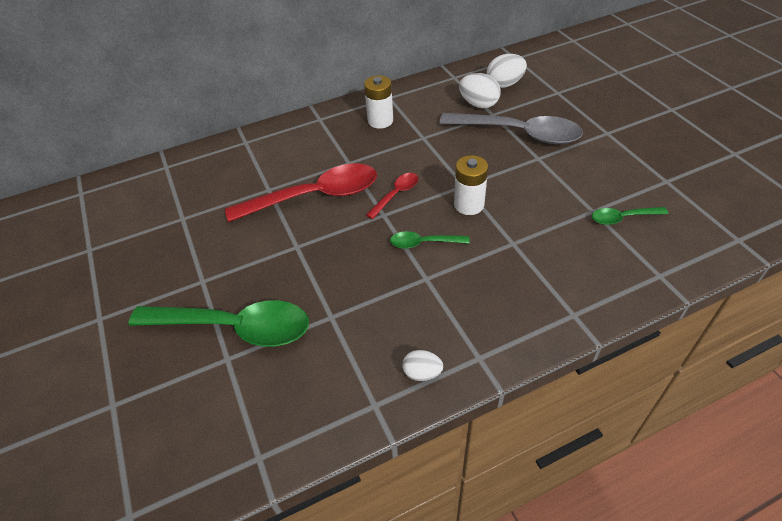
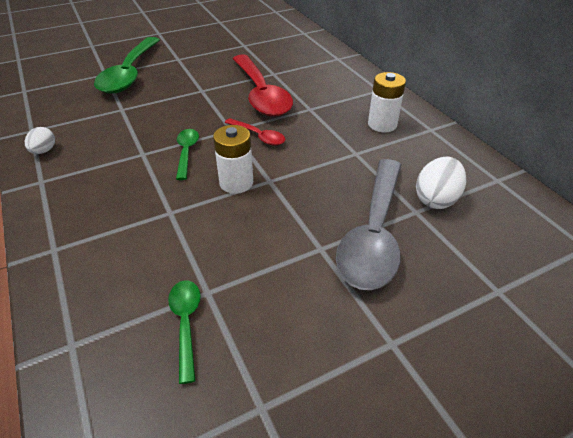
camera: 85 degrees right, 5 degrees down
(504, 84) = (498, 228): white egg -> none

